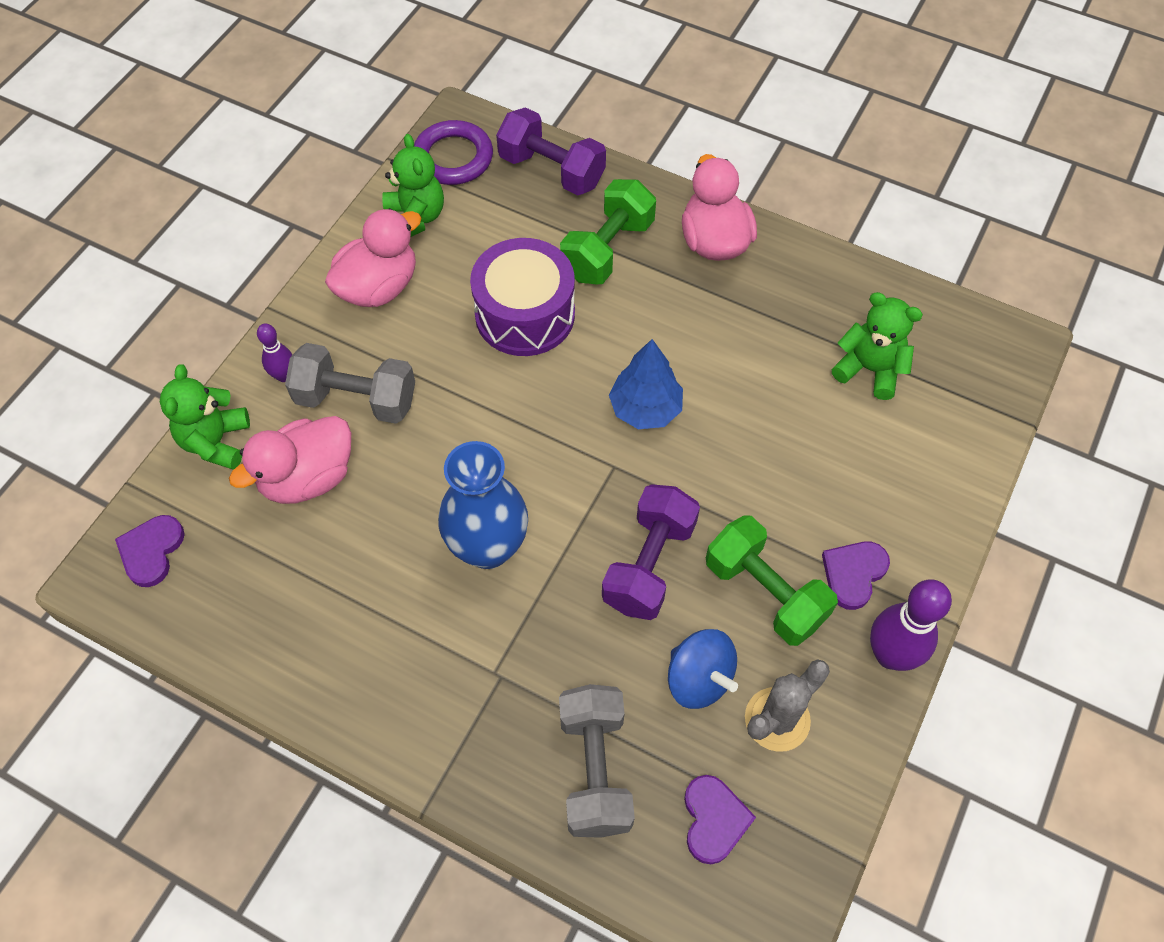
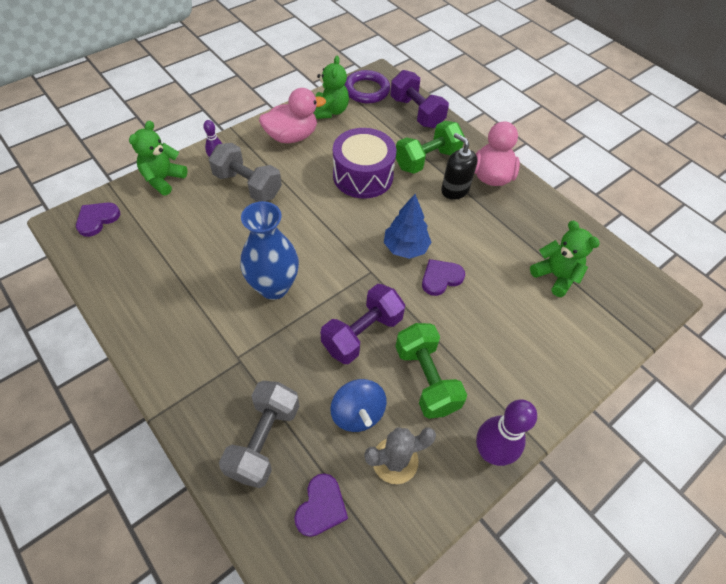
camera: 20 degrees right, 5 degrees down
(308, 478) = (198, 214): pink duck -> none
(671, 286) = (454, 190): none -> black soap dispenser
(853, 574) = (489, 391): purple heart -> purple heart (441, 278)

